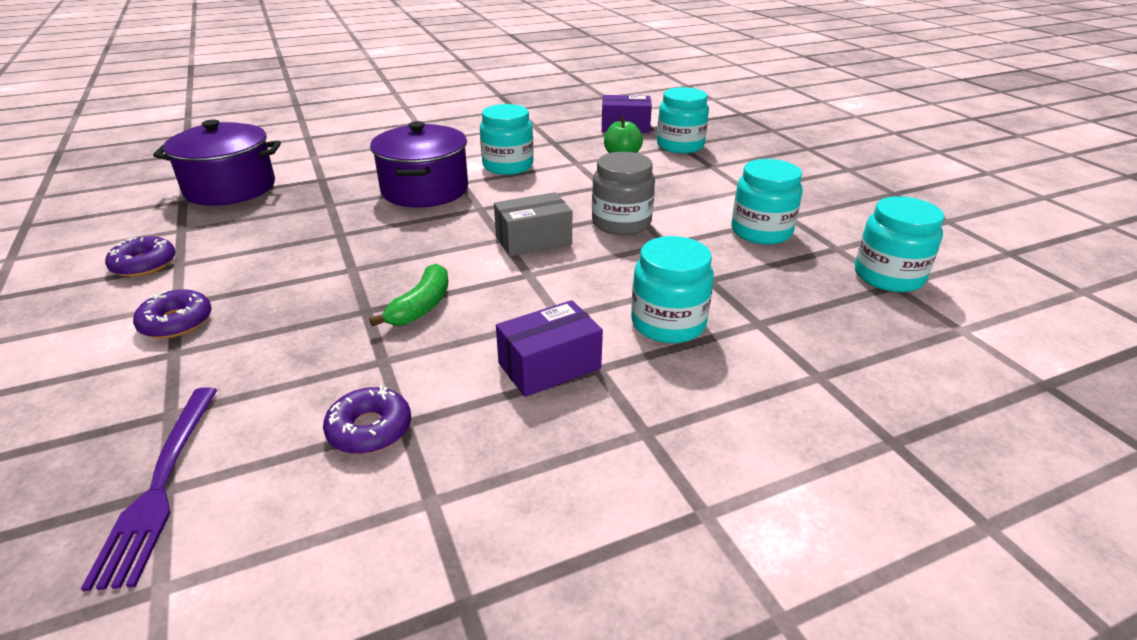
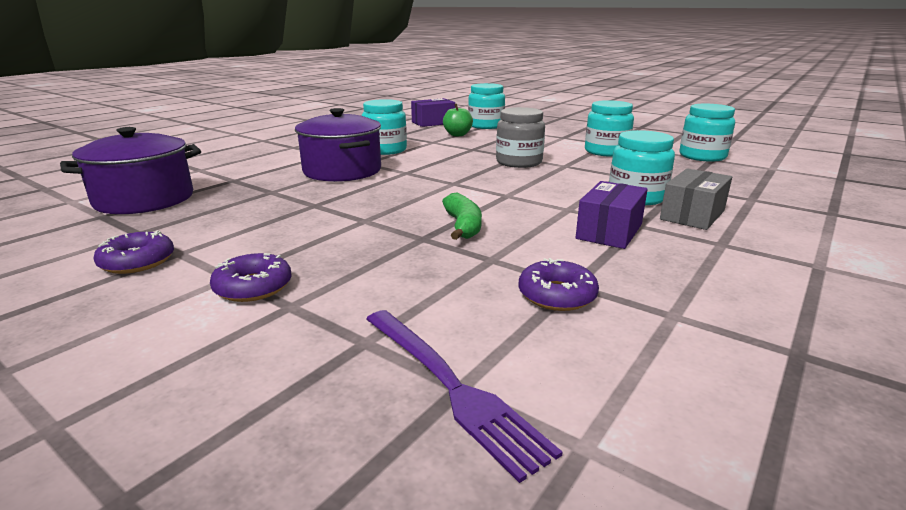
camera: 30 degrees left, 10 degrees down
(533, 240) = (477, 180): grey box -> grey box (692, 215)

